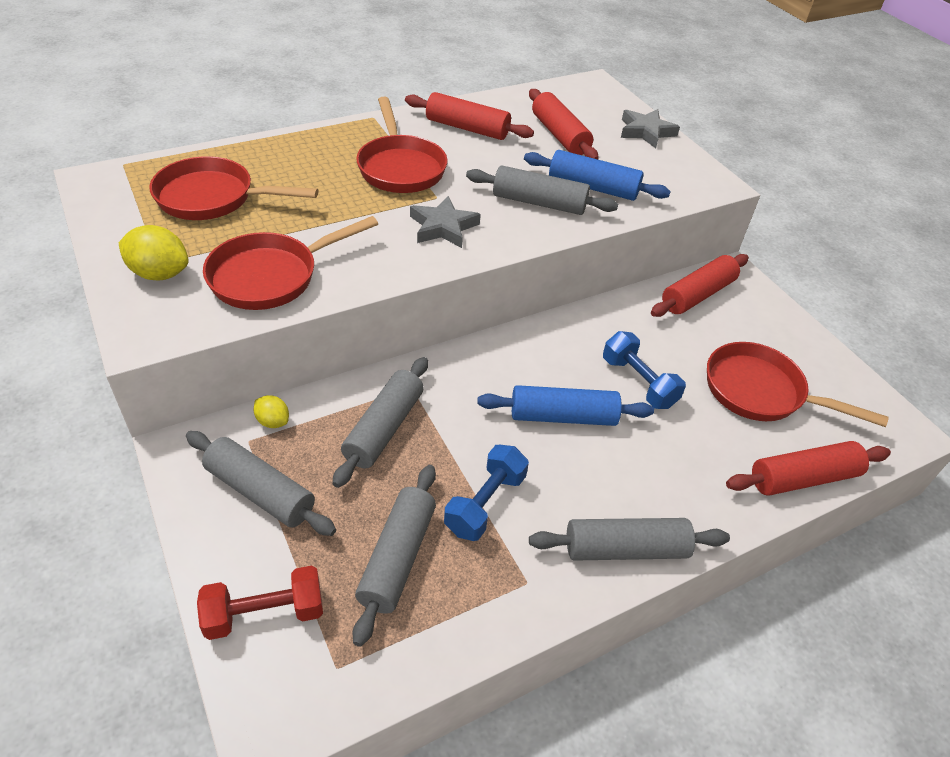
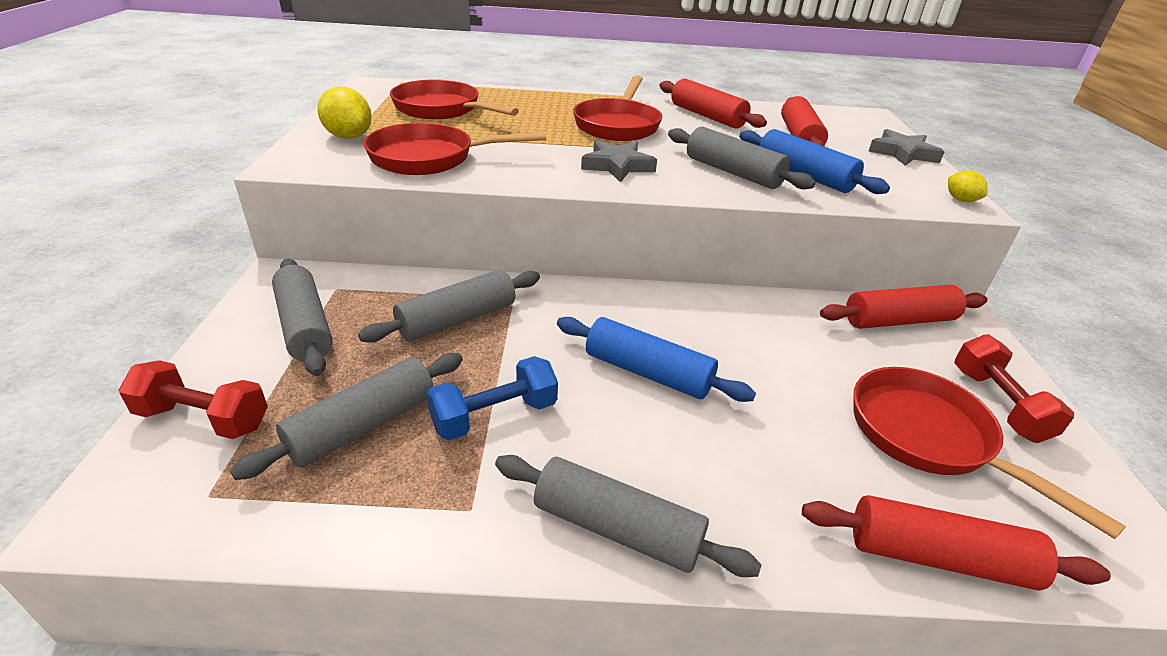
camera: 30 degrees right, 10 degrees down
(273, 421) = (369, 282): yellow lemon -> yellow lemon (960, 200)
(638, 382) = (763, 373): blue dumbbell -> none
(786, 346) = (998, 404): none -> red dumbbell

